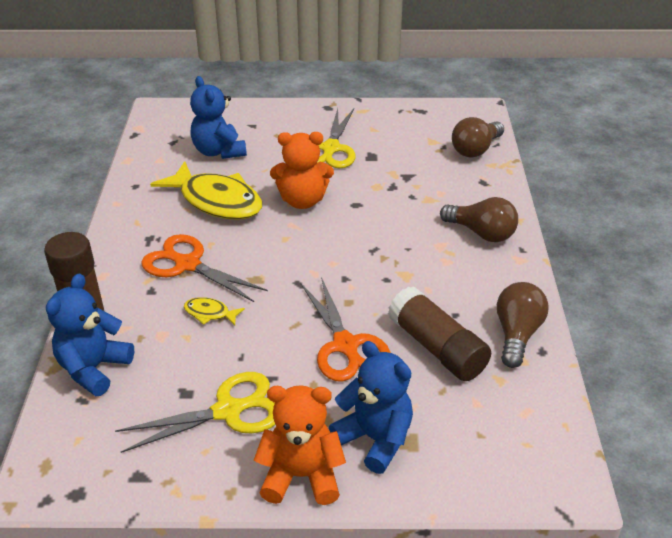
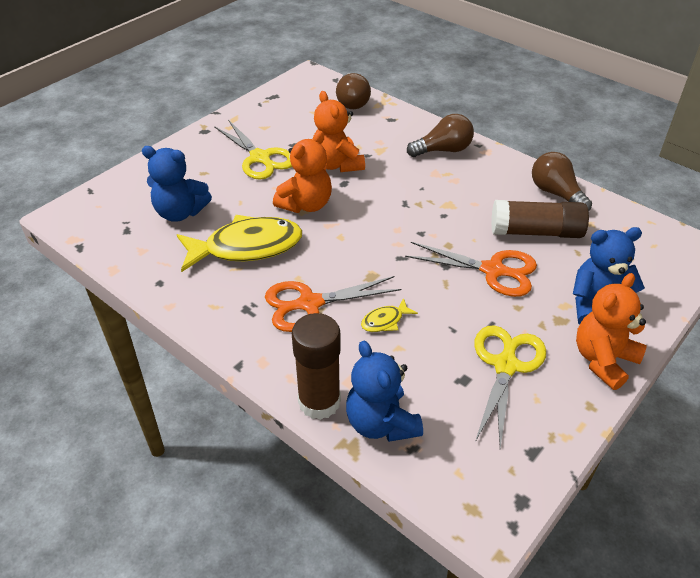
camera: 50 degrees left, 5 degrees up
(376, 188) = (337, 164): none -> orange teddy bear

